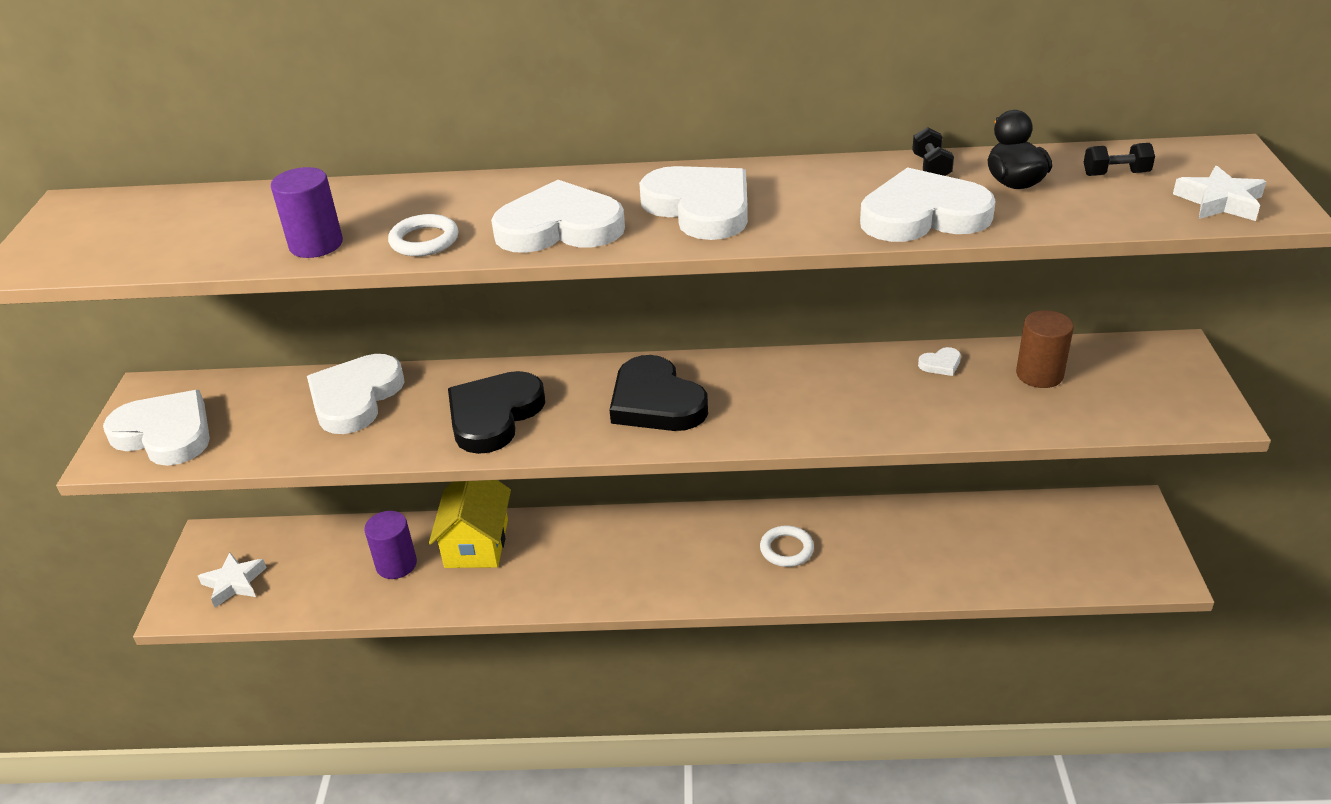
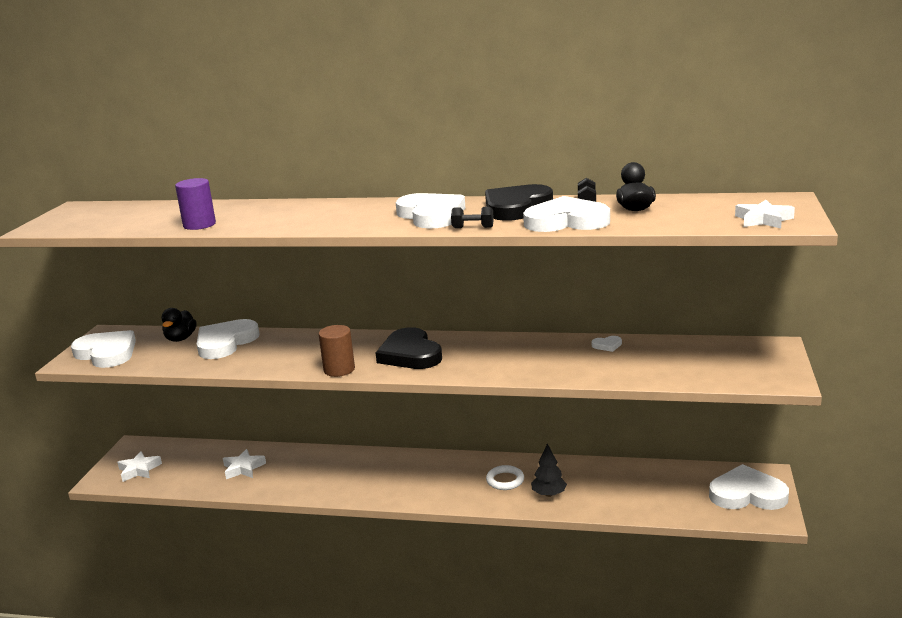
camera: 10 degrees right, 15 degrees down
(278, 394) = (181, 338): none -> black duck
(396, 564) = (243, 468): purple cylinder -> white star
(424, 240) = (261, 224): white ring -> none
(476, 543) = (299, 461): yellow house -> none
(494, 415) = (305, 355): black heart -> black heart (516, 207)
(559, 227) = (342, 221): white heart -> white heart (747, 494)
(854, 567) = (548, 494): none -> black tree
(1039, 374) = (673, 354): brown cylinder -> brown cylinder (339, 369)
(1115, 174) = (704, 207): black dumbbell -> black dumbbell (473, 227)

